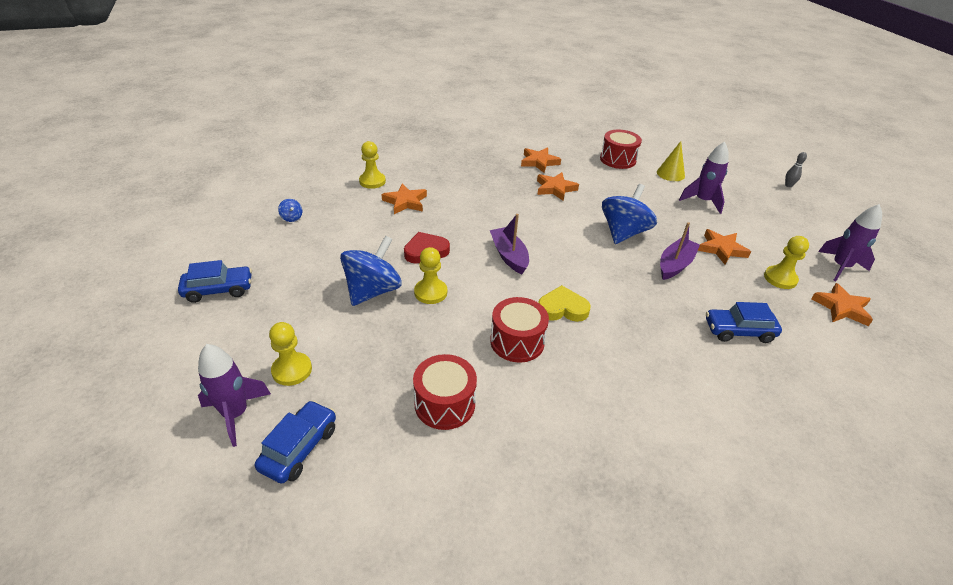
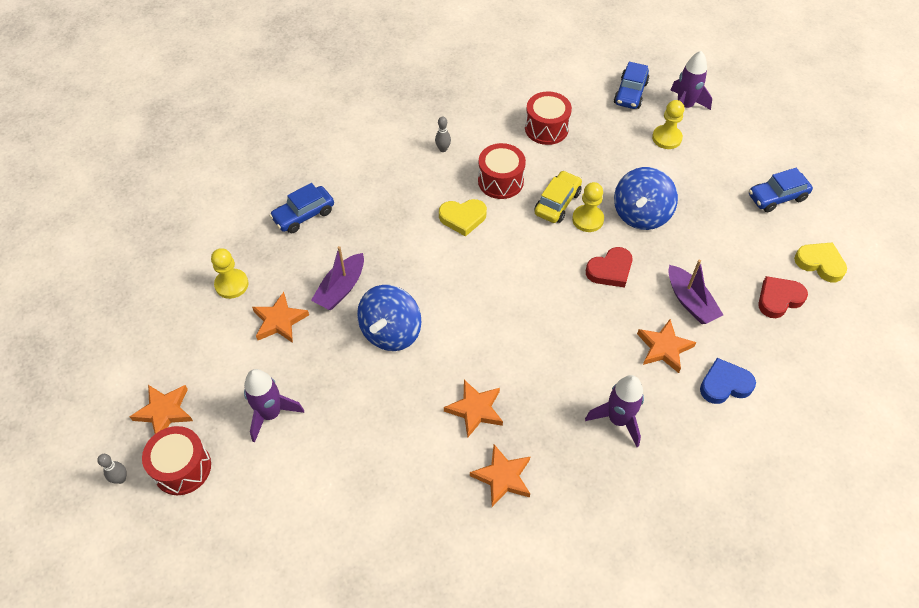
camera: 175 degrees right, 15 degrees up
(232, 235) = (820, 263): none -> yellow heart
(292, 218) = (779, 299): blue spinning top -> red heart
(372, 181) = (724, 384): yellow pawn -> blue heart
(457, 311) = (557, 203): none -> yellow car
(509, 256) = (521, 276): purple boat -> purple boat (690, 301)
(587, 390) = (443, 149): none -> grey bowling pin
(618, 159) = (376, 509): red drum -> red drum (182, 468)
(670, 174) = (298, 480): yellow cone -> none
(738, 331) = (303, 215): blue car -> blue car turned 150 degrees clockwise
(840, 267) = (152, 312): purple rocket -> purple rocket (618, 420)
(841, 308) = (188, 254): orange star -> orange star (164, 412)

